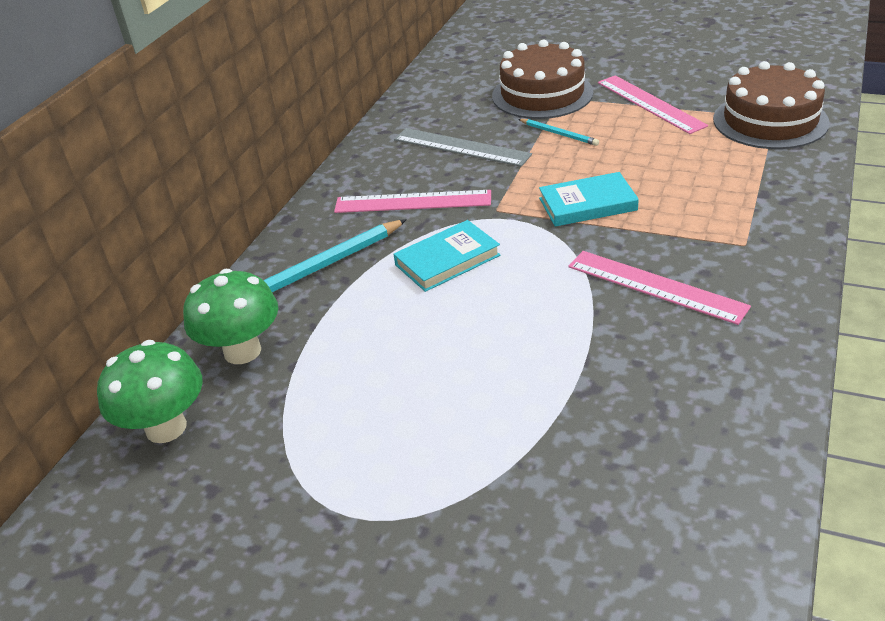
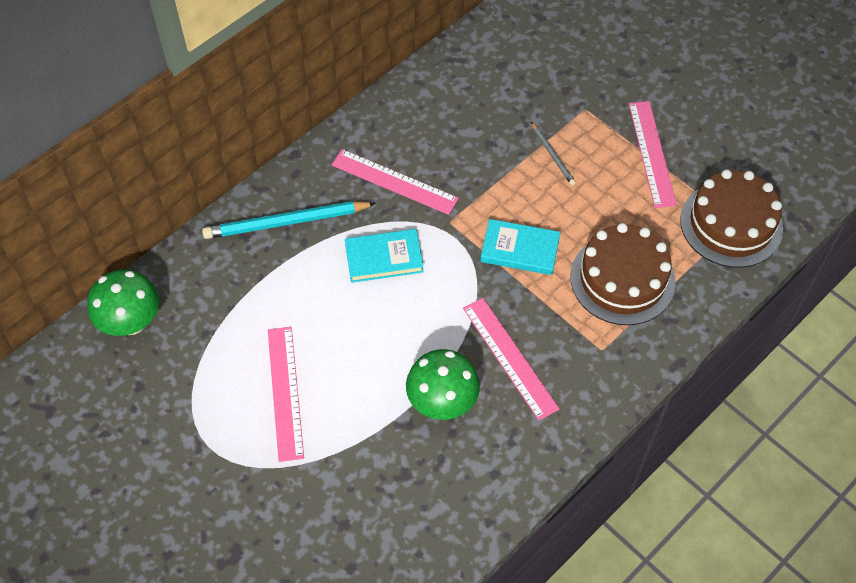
camera: 20 degrees right, 20 degrees up
(242, 351) = (205, 278): green mushroom -> green mushroom (442, 402)
(417, 418) = (285, 392): none -> pink ruler
(461, 147) = (467, 133): grey ruler -> none
(542, 94) = (573, 96): brown cake -> brown cake (622, 279)
(559, 134) = (553, 155): turquoise pencil -> grey pencil

